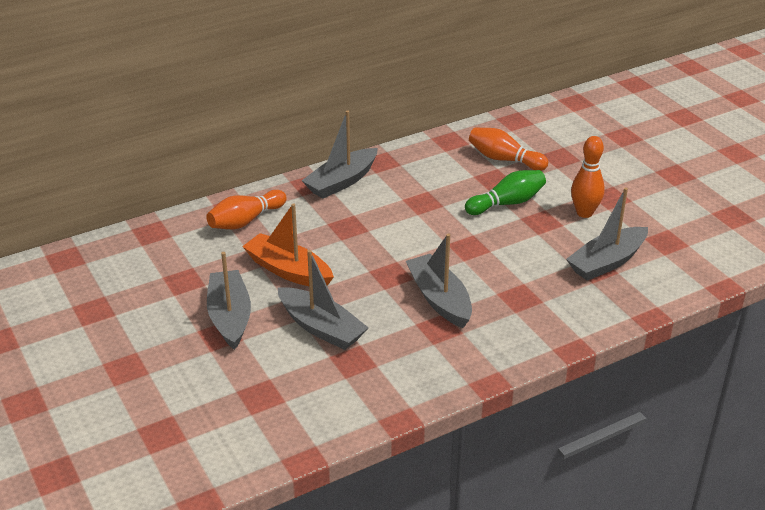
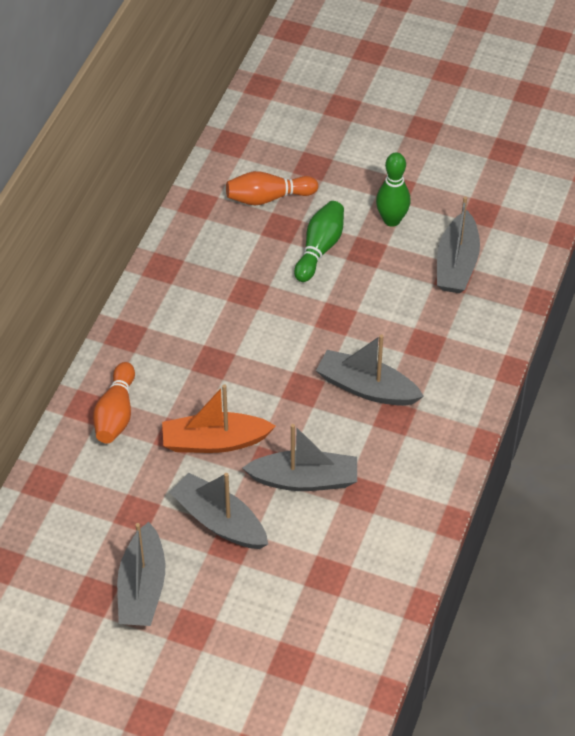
camera: 40 degrees left, 15 degrees up
(341, 182) = (152, 314): grey boat -> grey boat (142, 588)
(584, 213) = (392, 220): orange bowling pin -> green bowling pin

